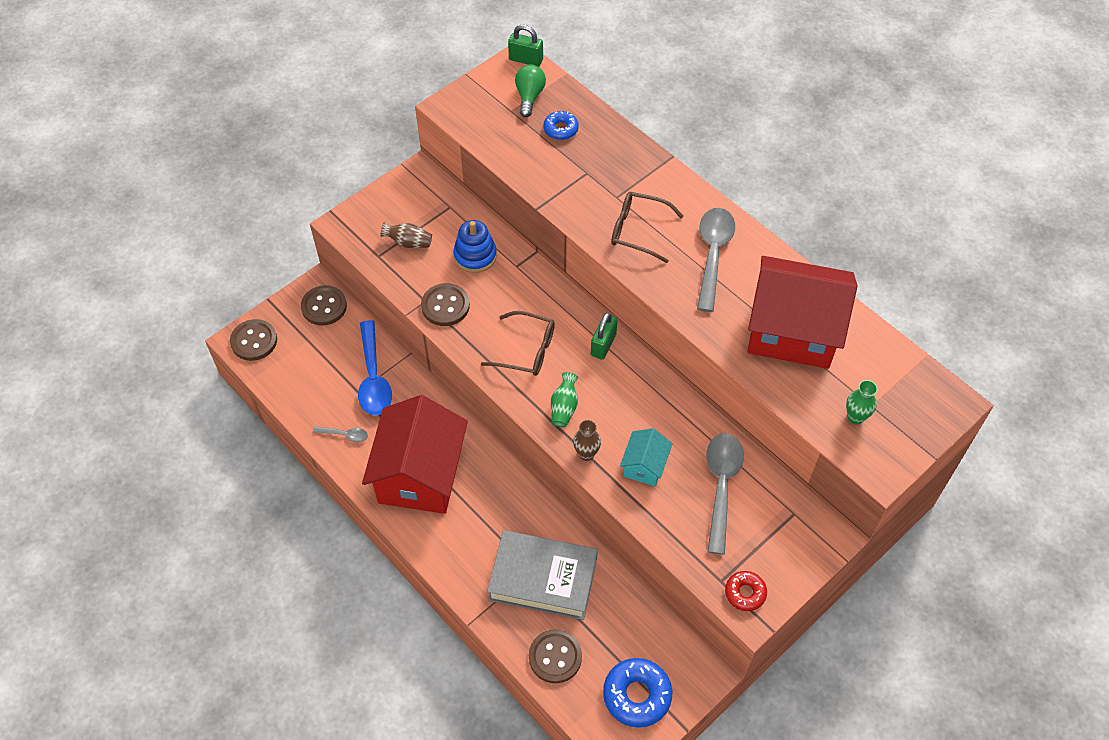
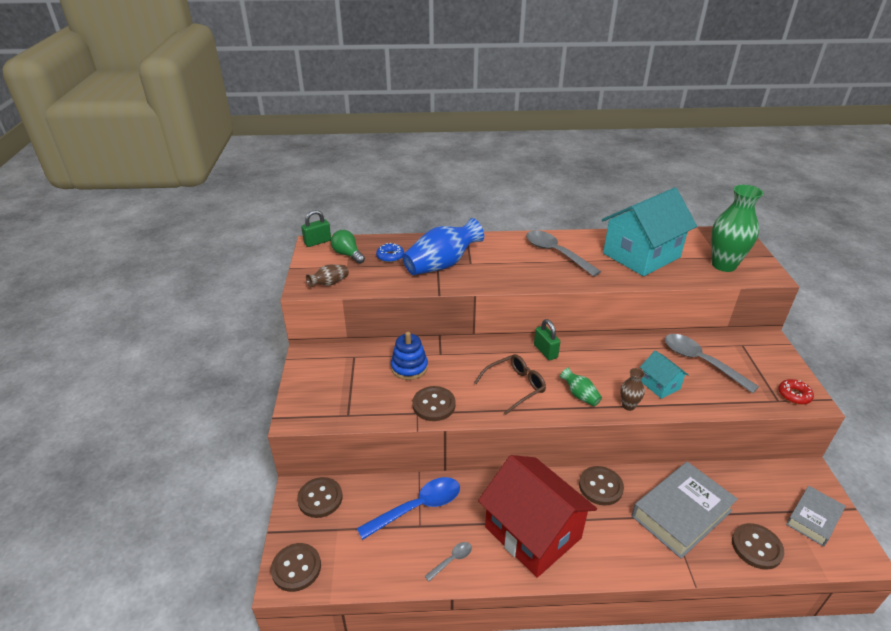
camera: 50 degrees left, 20 degrees down
(373, 377) = (417, 507): blue spoon -> blue spoon turned 60 degrees counterclockwise
(408, 242) = (357, 392): brown vase -> brown vase (329, 283)
(518, 499) = (600, 487): none -> brown button
(589, 177) = (442, 265): none -> blue vase
(637, 695) = (813, 519): blue donut -> grey book
(638, 231) = (506, 268): brown glasses -> none
(792, 331) = (641, 255): red house -> turquoise house
(855, 417) = (723, 265): green vase -> green vase, size x2.08

